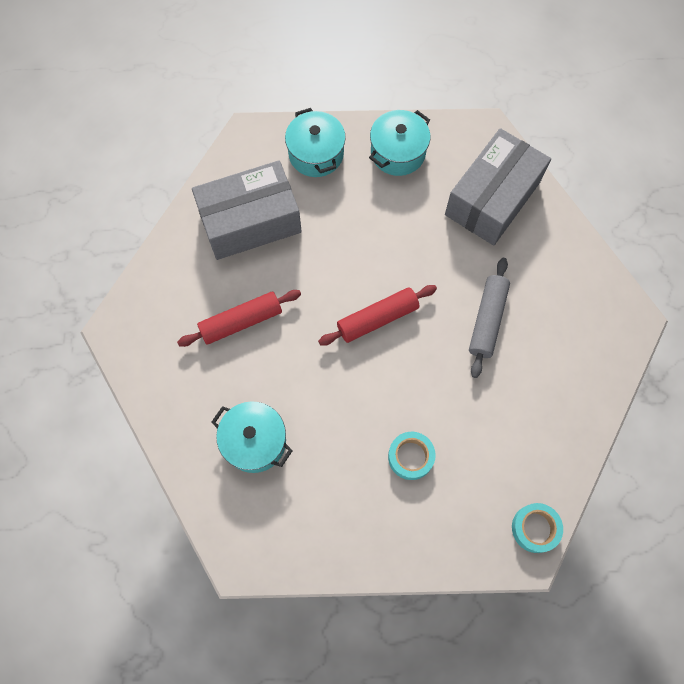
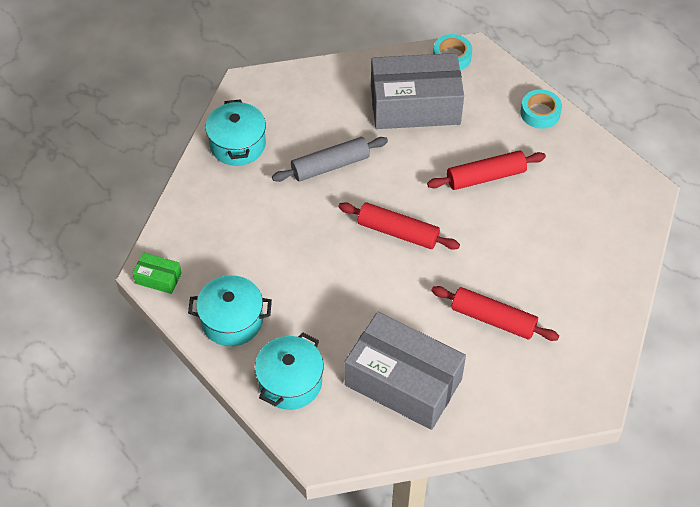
camera: 130 degrees left, 15 degrees down
(254, 442) = (567, 241): turquoise pot -> turquoise pot (238, 144)
(372, 434) = (485, 177): none -> red rolling pin
(410, 457) = (477, 146): turquoise tape -> turquoise tape (540, 113)
(475, 131) = (158, 278): none -> green box
(492, 198) = (217, 226): grey box -> grey box (415, 105)

